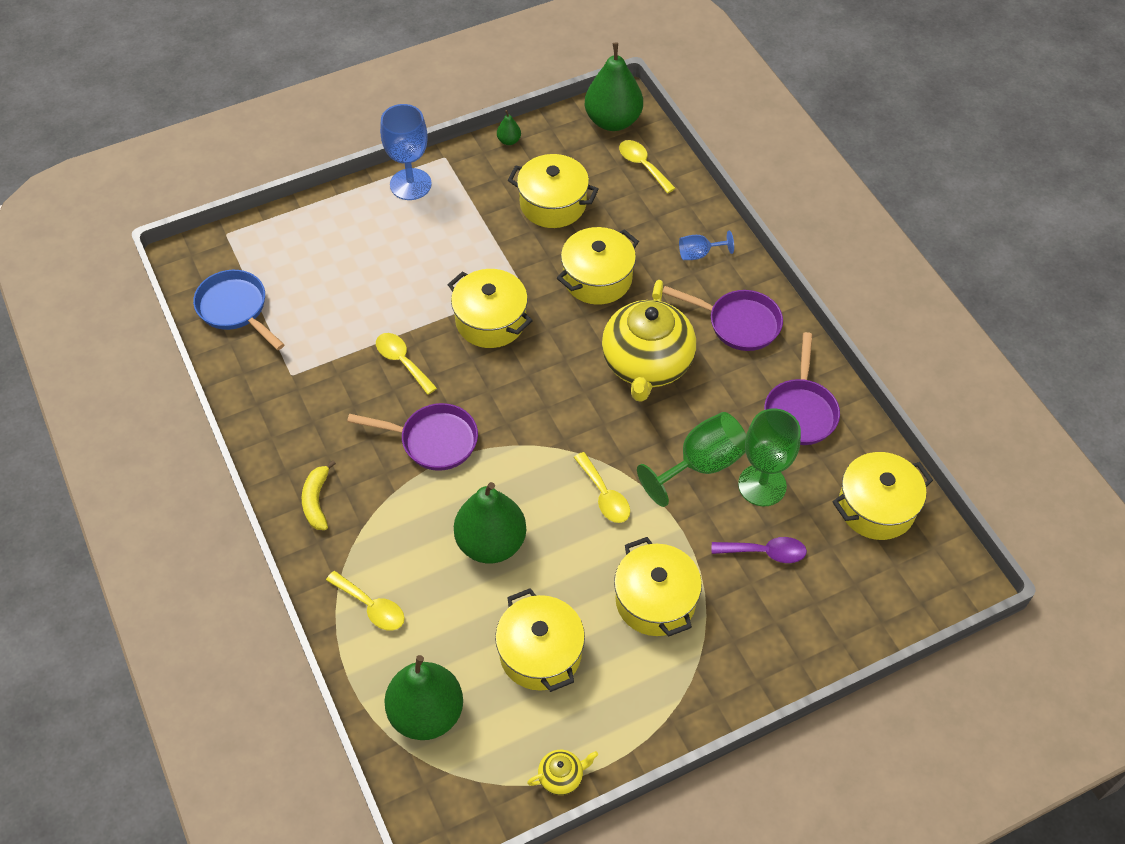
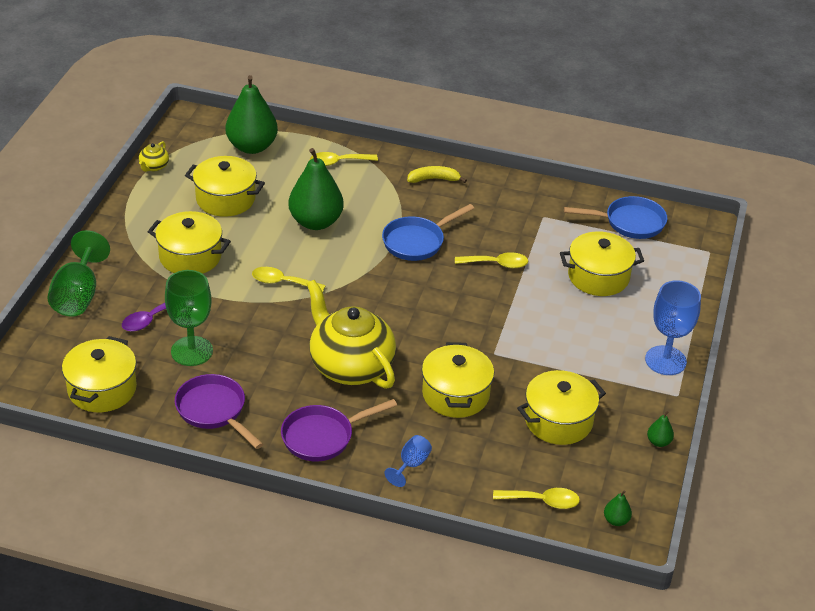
camera: 130 degrees right, 15 degrees down
(316, 501) = (434, 179): yellow banana -> yellow banana turned 45 degrees counterclockwise
(433, 440) = (417, 242): purple pan -> blue pan
(491, 321) = (482, 320): yellow pot -> yellow pot (598, 277)
(613, 121) = (616, 520): green pear -> green pear, size x0.42
(701, 465) = (244, 336): green goblet -> green goblet (78, 296)

